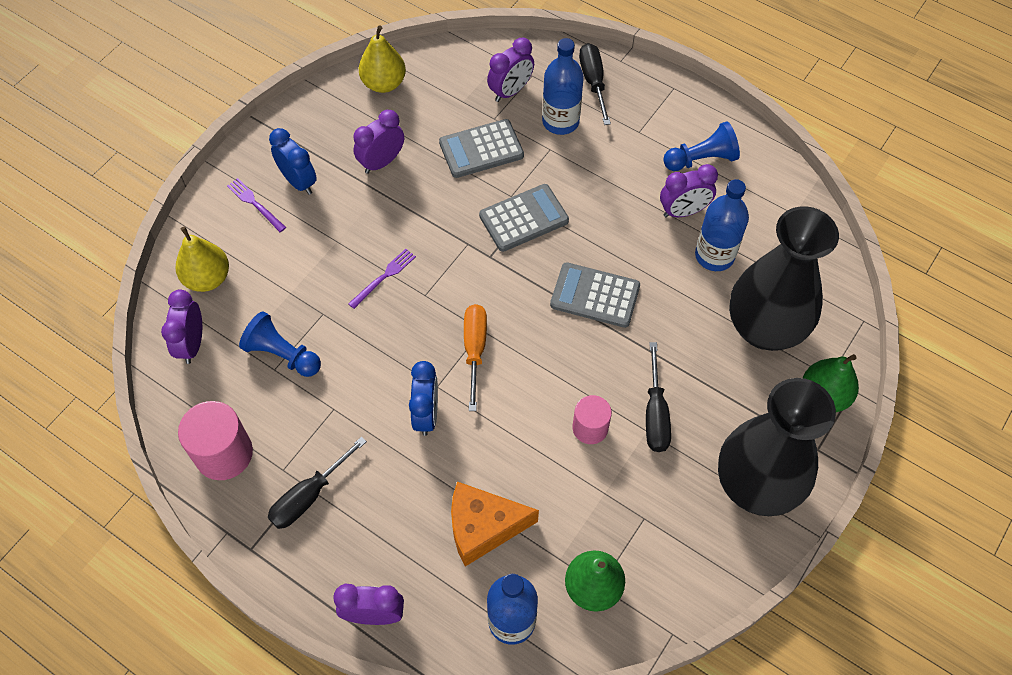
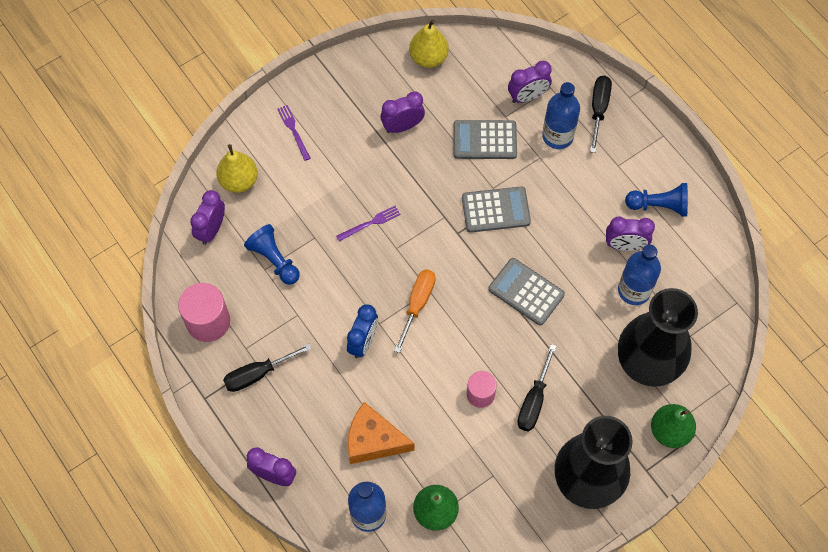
camera: 20 degrees right, 5 degrees up
(298, 182) = (333, 122): blue clock -> none

